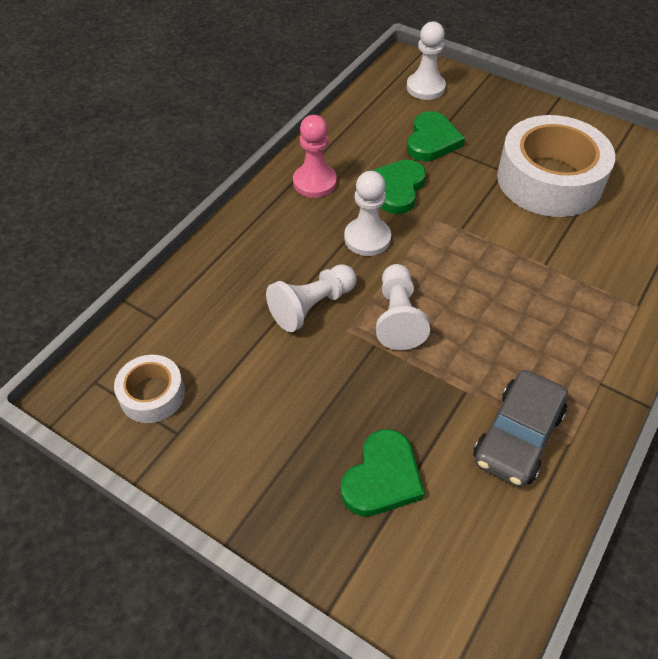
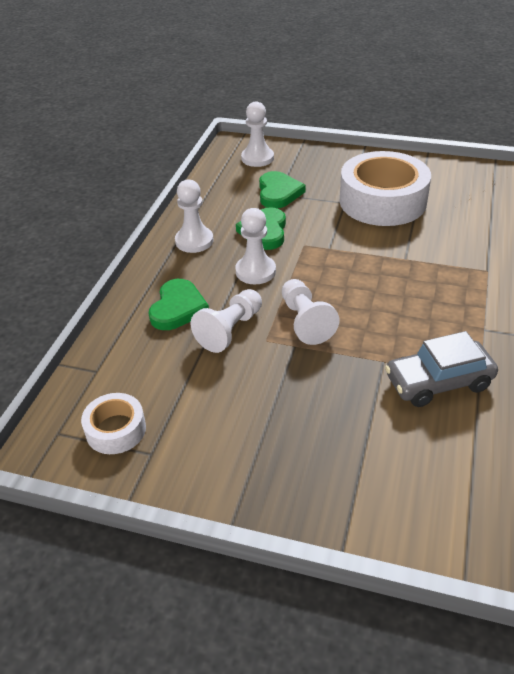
camera: 15 degrees left, 10 degrees down
(314, 182) = (194, 241): pink pawn -> white pawn
(382, 477) = (343, 440): green heart -> green heart (178, 308)
(518, 436) = (438, 382): grey car -> grey car turned 60 degrees clockwise

